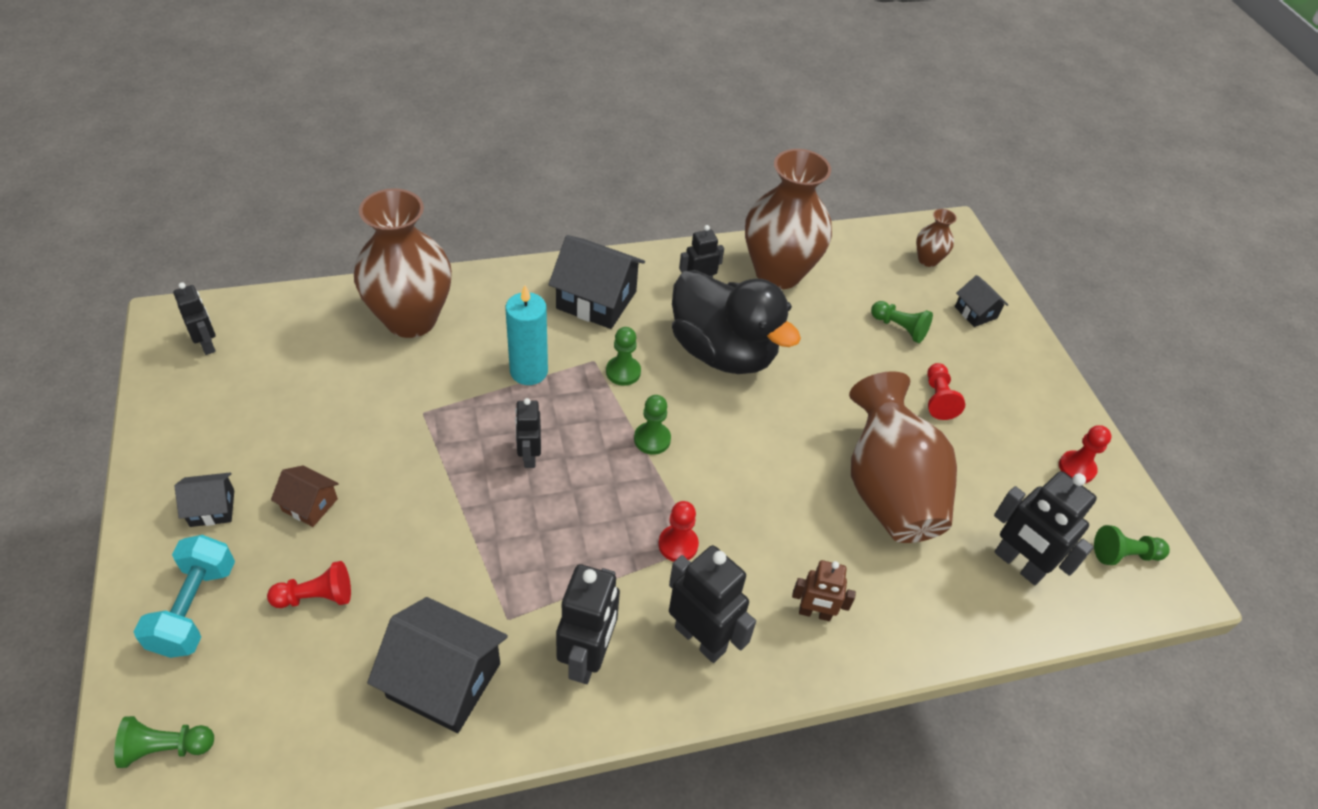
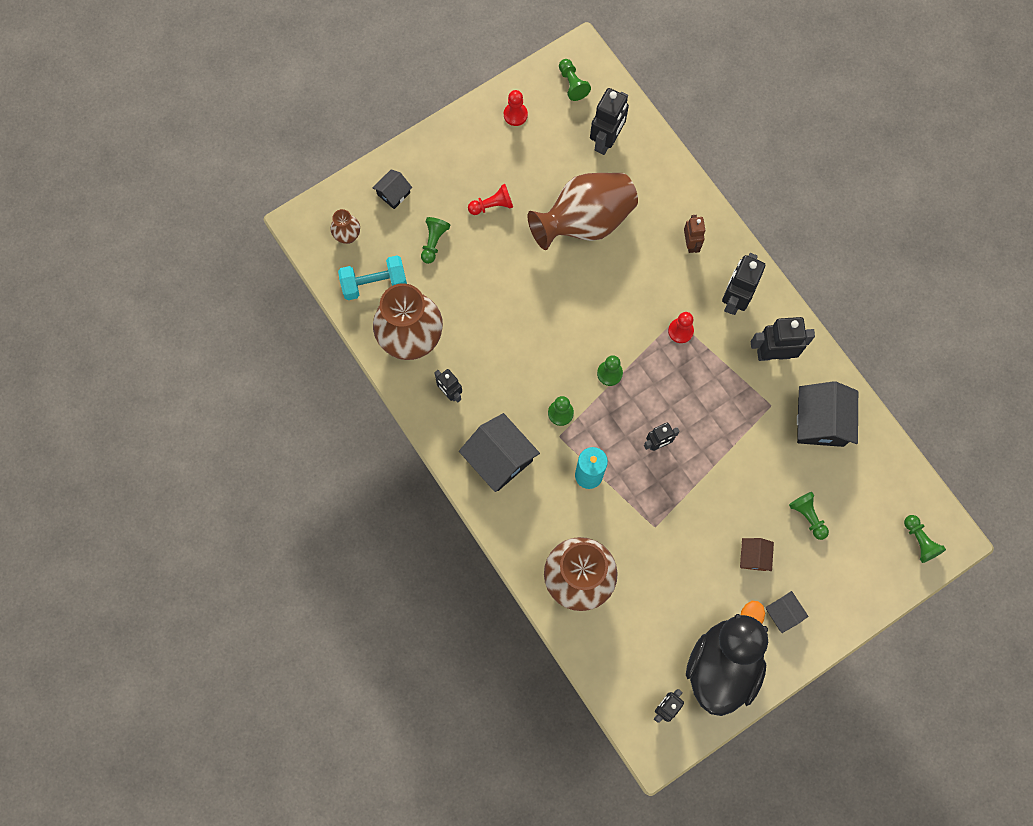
camera: 105 degrees left, 25 degrees up
(195, 608) = (846, 578): turquoise dumbbell -> turquoise dumbbell (374, 283)
(316, 597) = (807, 516): red pawn -> green pawn
(596, 300) = (499, 458): black house -> black house turned 45 degrees counterclockwise
(723, 352) = (512, 353): black duck -> black duck (723, 664)

